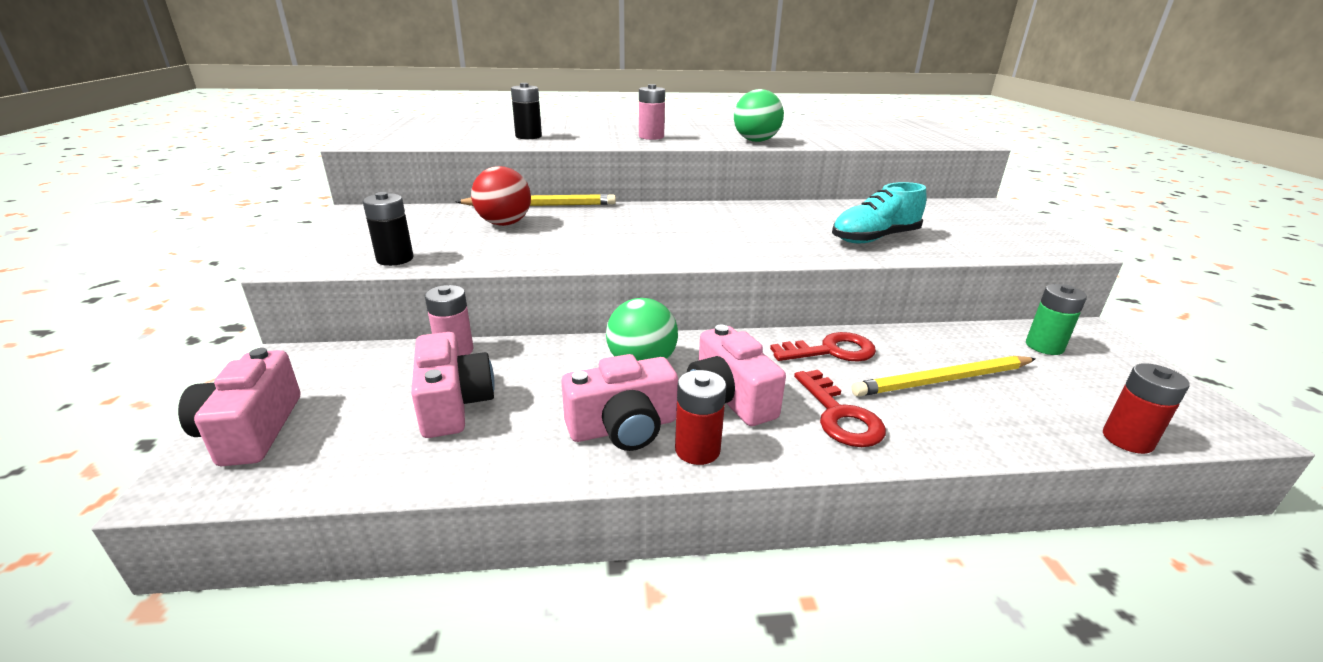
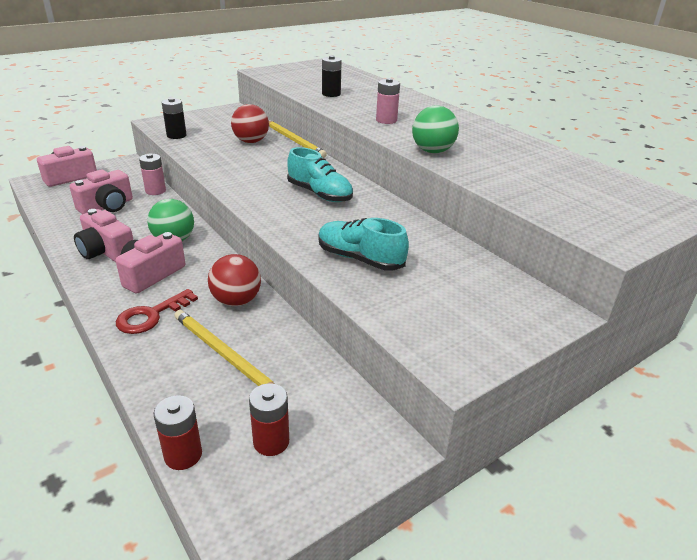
camera: 60 degrees right, 5 degrees up
(697, 450) = (95, 276): red battery -> red battery (271, 442)
(711, 224) = (319, 194): none -> turquoise shoe
(831, 351) = (236, 301): red key -> red ball
(1044, 346) = (328, 411): green battery -> none

